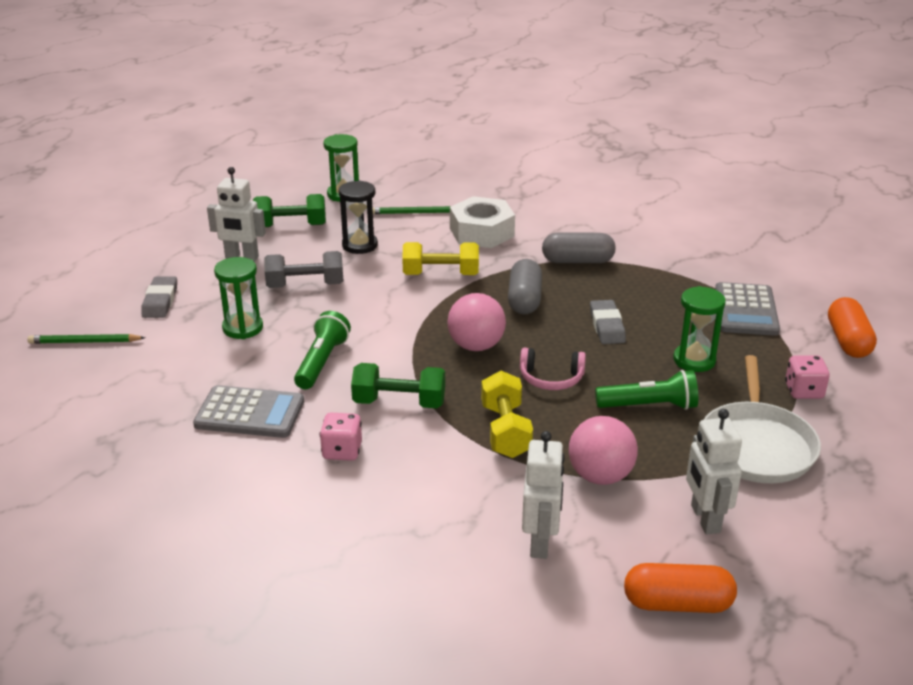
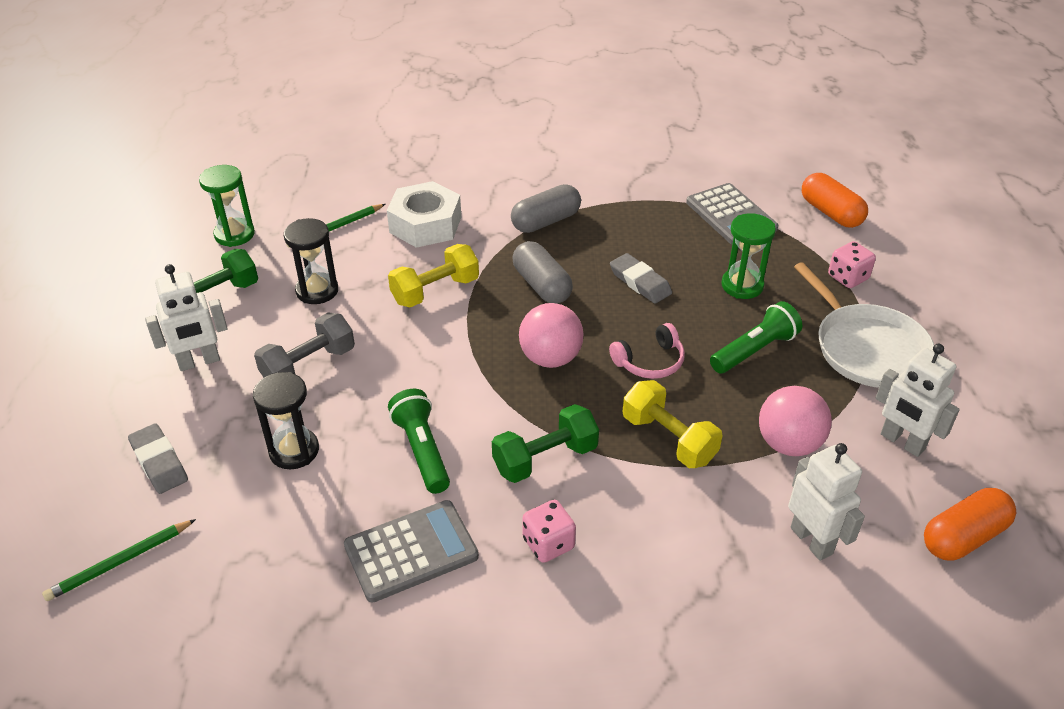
camera: 35 degrees left, 10 degrees up
(243, 328) = (294, 451): green hourglass -> black hourglass

